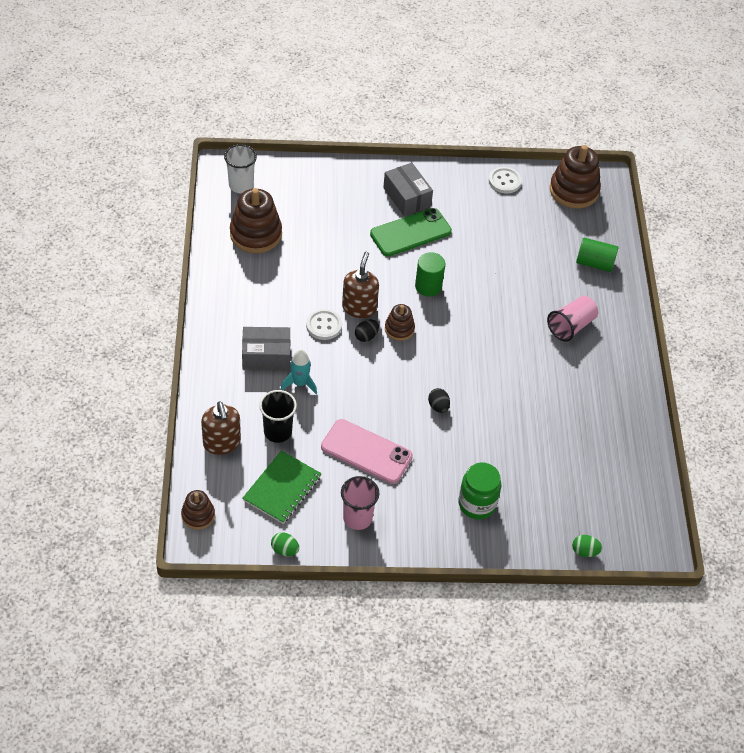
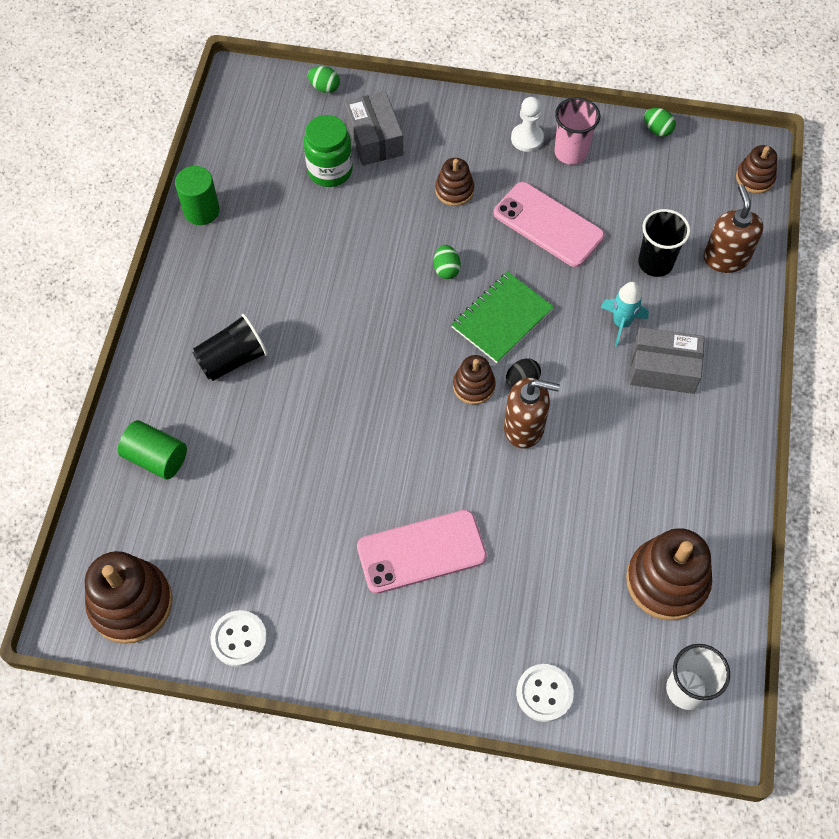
camera: 165 degrees left, 10 degrees up
(282, 488) = (655, 195): green notebook -> green notebook (502, 319)
(324, 325) = (579, 405): white button -> white button (544, 693)
(359, 307) = (524, 427): brown soap dispenser -> brown soap dispenser turned 105 degrees counterclockwise
(397, 526) = (527, 138): none -> white pawn
(407, 197) = (411, 626): grey box -> grey box (374, 138)
(410, 232) = (421, 552): green phone -> pink phone
(428, 286) = (417, 450): green cylinder -> green cylinder (201, 210)
(438, 406) = (446, 269): black egg -> green egg
(447, 471) = (454, 190): none -> brown stacking toy
(477, 504) = (430, 150): green jar -> green jar (330, 170)
(571, 326) = (232, 359): pink cup -> black cup

